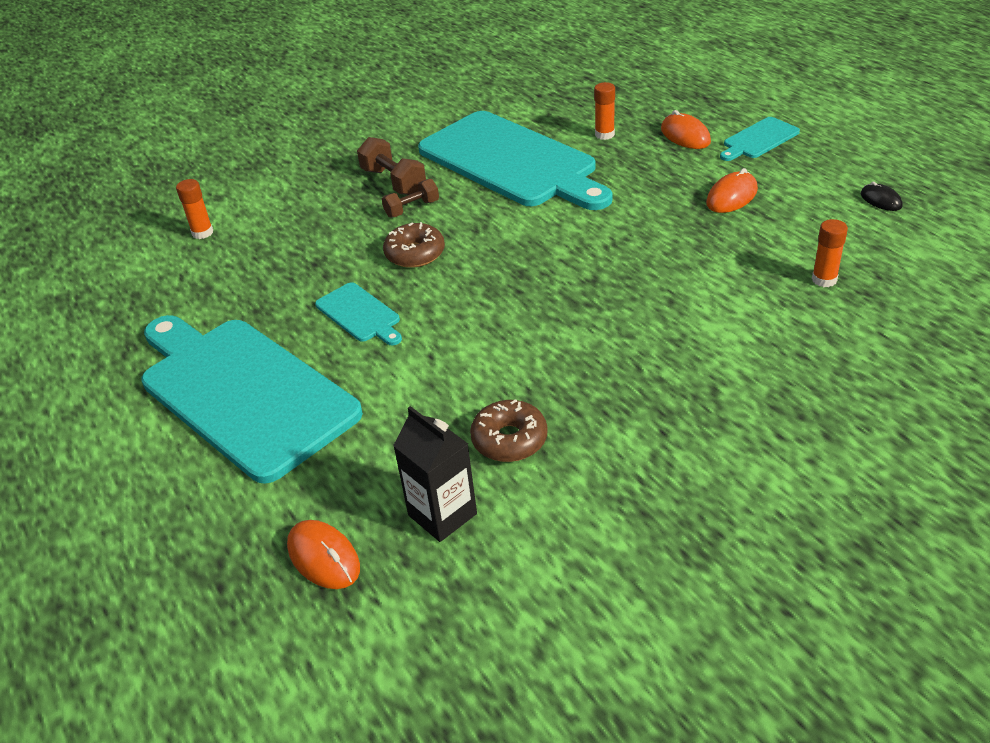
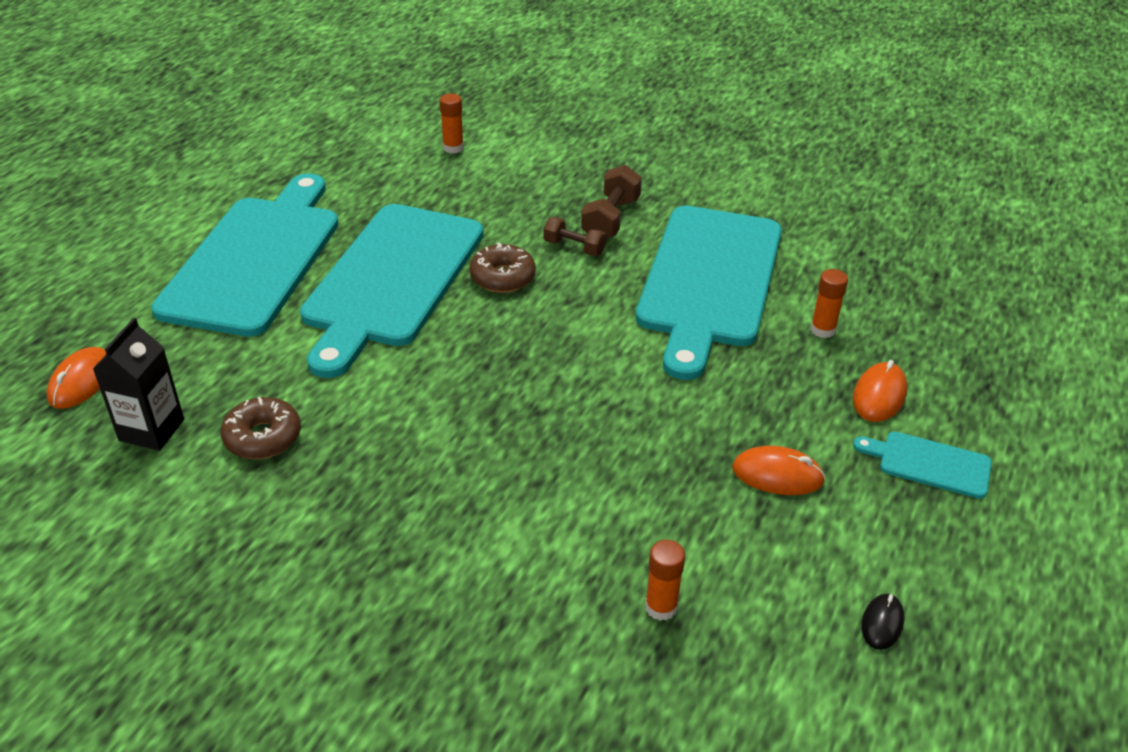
camera: 55 degrees right, 0 degrees up
(360, 314) = (391, 280): turquoise cutting board -> turquoise cutting board, size x2.37

